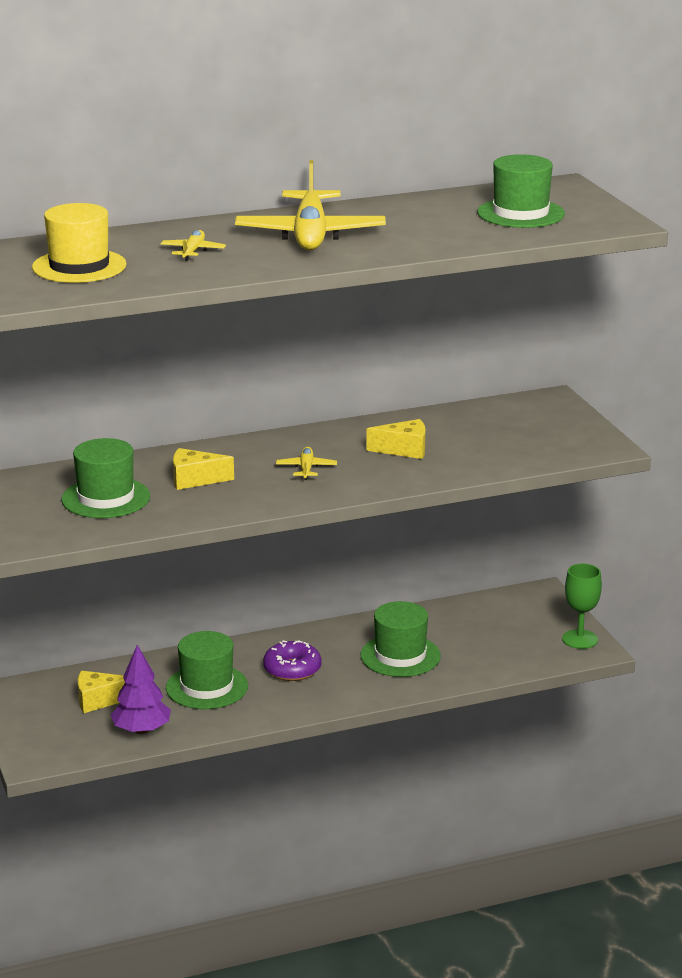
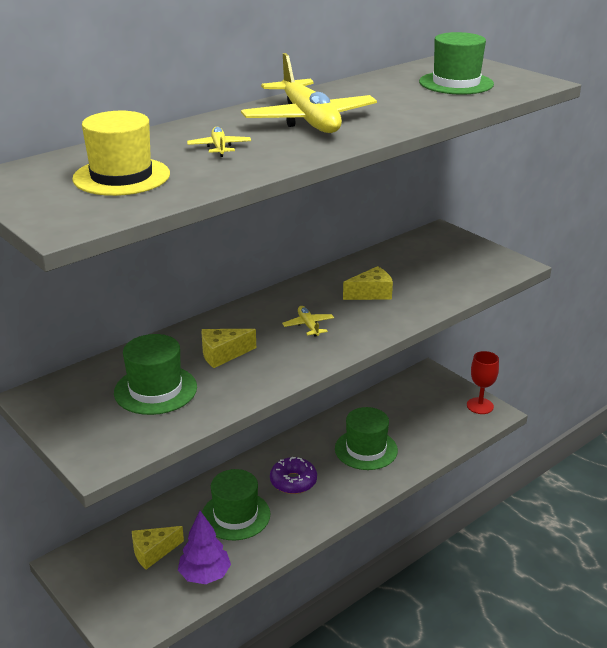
camera: 20 degrees left, 5 degrees up
(580, 639) = (480, 406): green goblet -> red goblet

